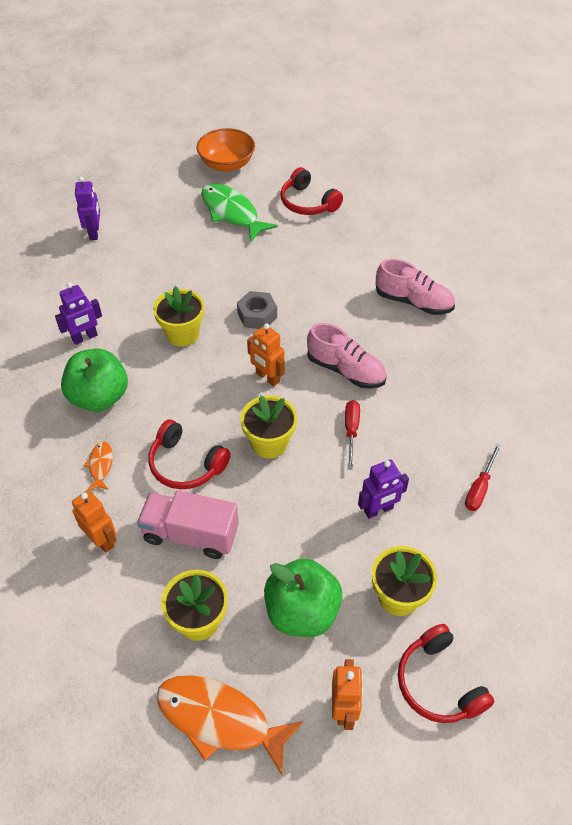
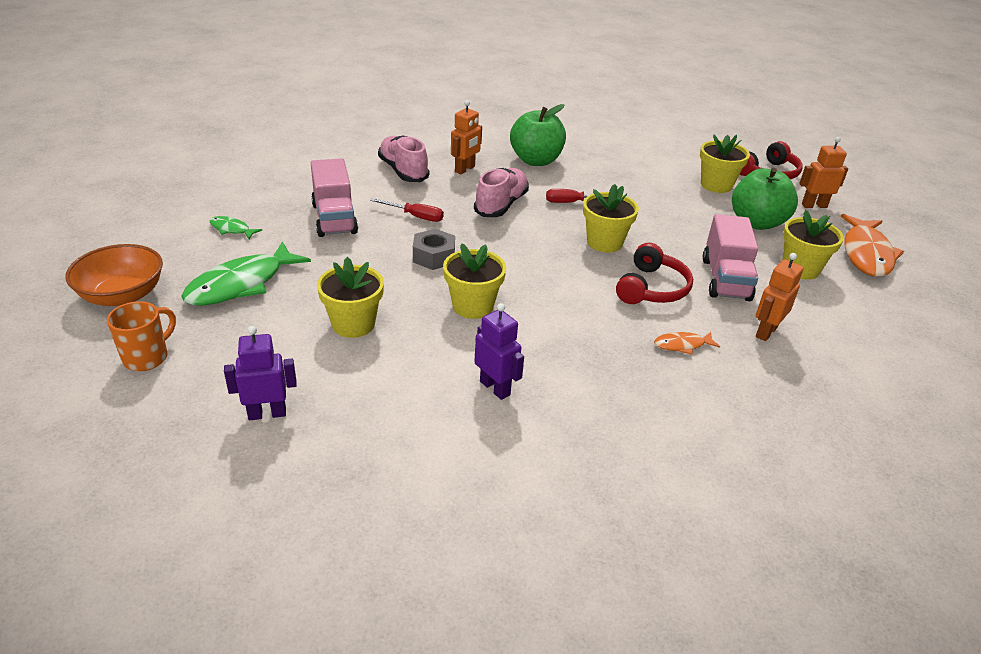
camera: 100 degrees left, 15 degrees down
(99, 397) = (590, 360): green apple -> green apple (536, 160)
(160, 182) = (147, 357): none -> orange mug
(173, 268) = (353, 324): none -> yellow flower pot
(267, 377) = (523, 246): orange robot -> orange robot (465, 169)
(308, 203) = (232, 229): red headphones -> green fish
(322, 257) = (334, 219): none -> pink truck
(378, 510) = (647, 191): purple robot -> none
(413, 302) = (403, 171): pink shoe -> pink shoe turned 45 degrees counterclockwise
(479, 488) = (605, 153): red screwdriver -> red screwdriver (415, 216)

